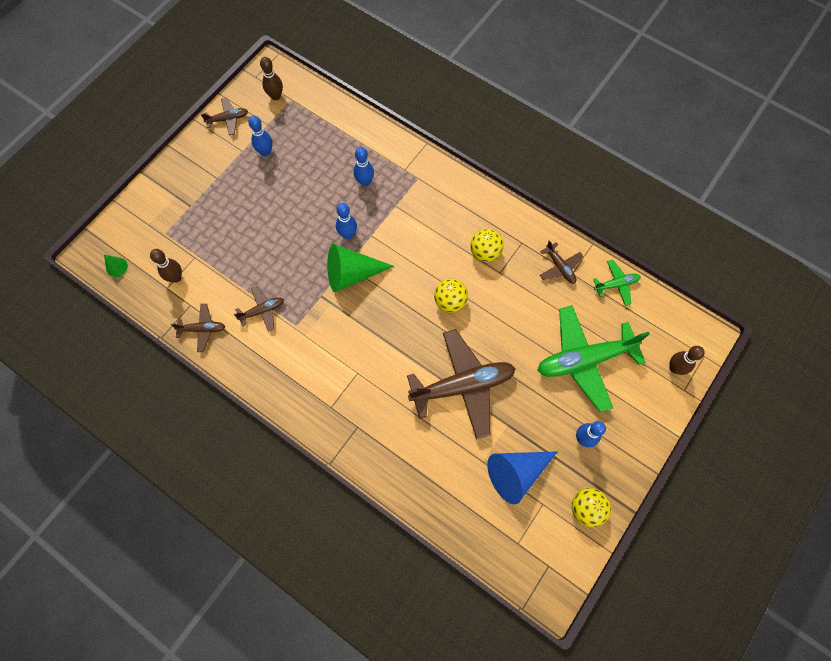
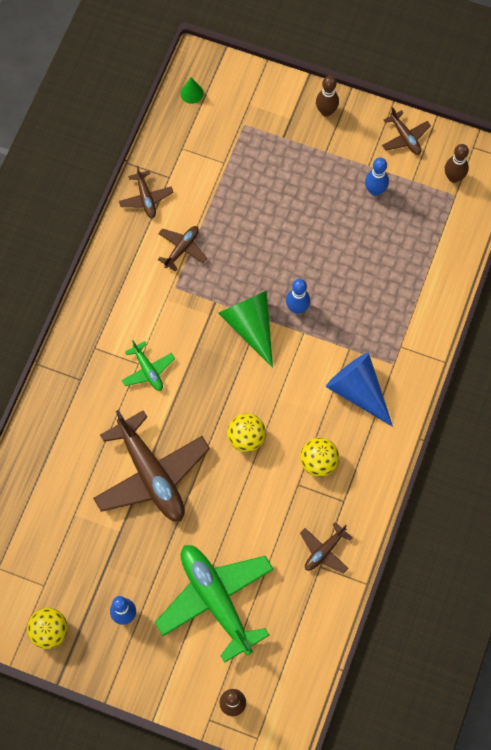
camera: 75 degrees right, 0 degrees up
(176, 277) = (196, 153): brown bowling pin -> brown bowling pin (326, 111)
(262, 311) = (182, 249): brown plane -> brown plane turned 105 degrees counterclockwise
(365, 182) = (370, 307): blue bowling pin -> none
(516, 473) = (70, 551): blue cone -> blue cone (358, 391)
(616, 284) = (320, 620): green plane -> green plane (148, 370)

